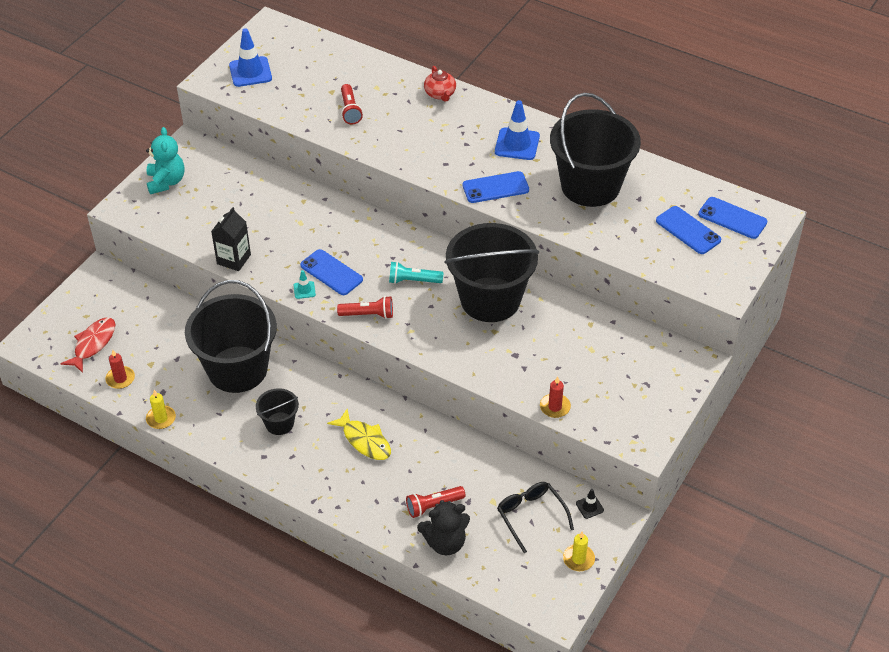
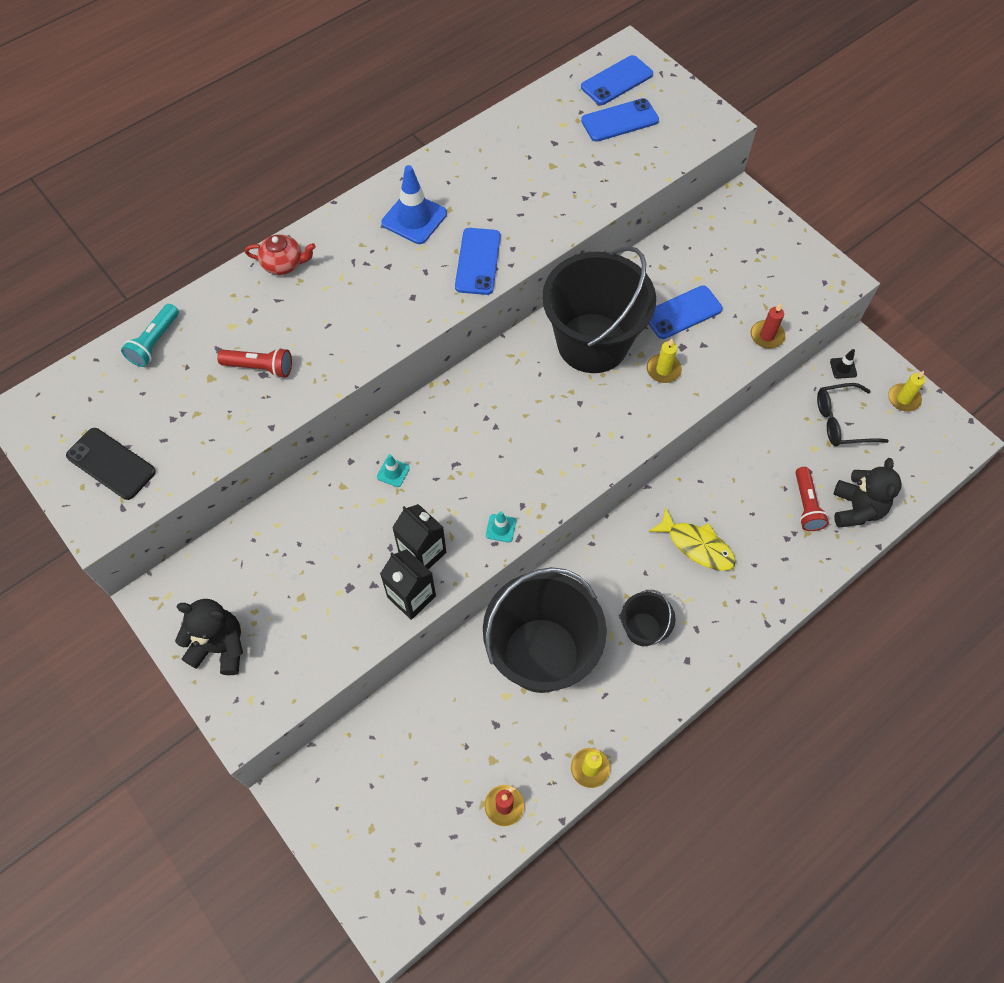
camera: 70 degrees left, 15 degrees up
(93, 344) = (428, 829): red fish -> none
(166, 182) = (220, 647): turquoise teddy bear -> black teddy bear
(250, 72) = (111, 464): blue traffic cone -> black phone
(268, 255) = (422, 553): none -> black carton
(325, 222) = (393, 472): none -> turquoise traffic cone
(331, 272) = (483, 490): blue phone -> blue phone (682, 312)
(364, 440) = (697, 545): yellow fish -> yellow fish turned 60 degrees clockwise
(368, 315) = (569, 470): red flashlight -> none
(413, 280) = (533, 408): turquoise flashlight -> turquoise flashlight (154, 342)
(486, 348) = (663, 370): none -> yellow candle
(590, 186) = (515, 176): black bucket -> none

